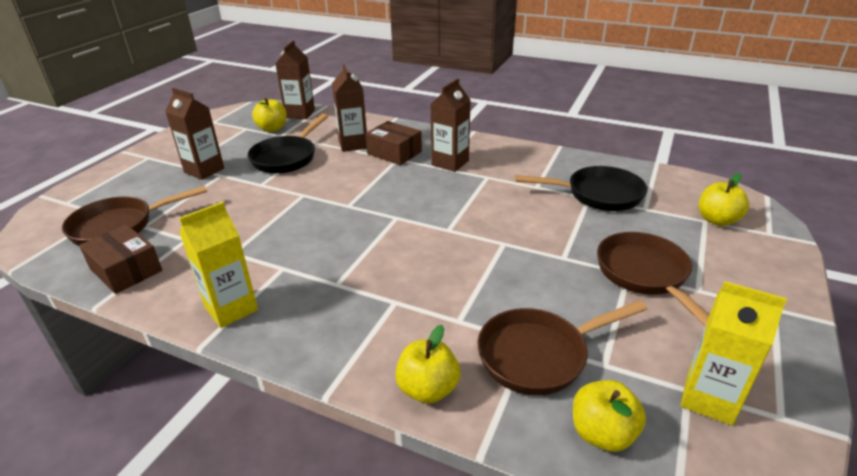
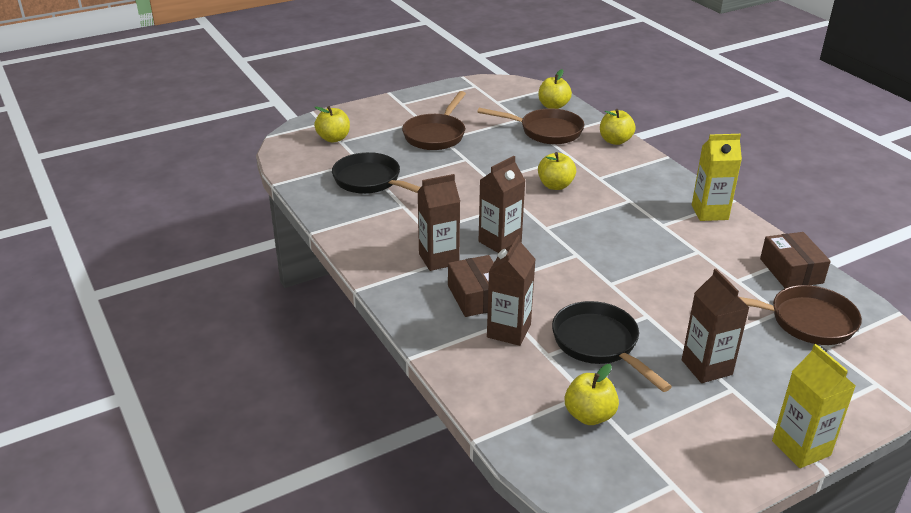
camera: 145 degrees left, 0 degrees up
(287, 157) = (599, 344): black pan -> black pan turned 90 degrees counterclockwise
(300, 114) = (530, 435): brown carton -> brown carton (500, 242)
(433, 266) = (555, 185): none -> yellow apple
(709, 398) = (493, 97): yellow carton -> yellow carton (801, 448)

